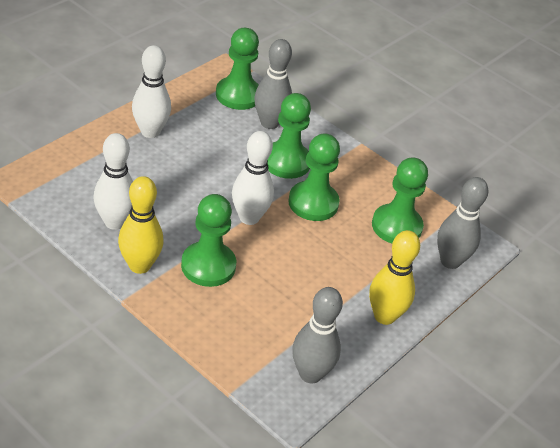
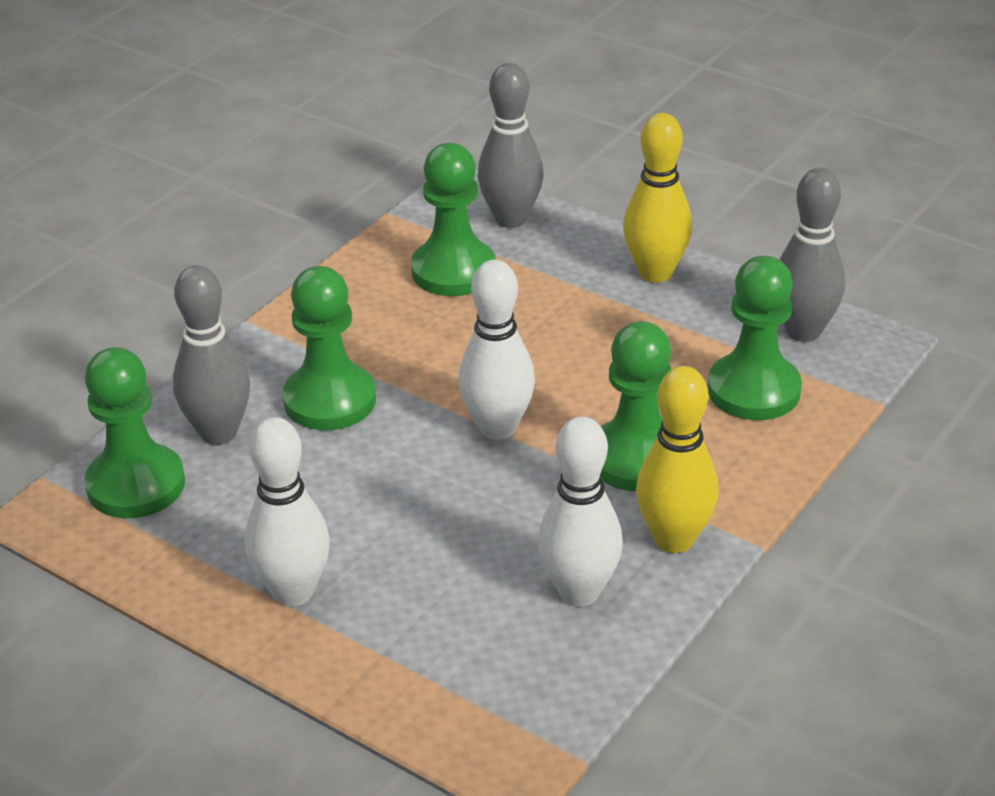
camera: 90 degrees left, 5 degrees down
(313, 203) = (431, 360): green pawn -> green pawn (753, 390)

